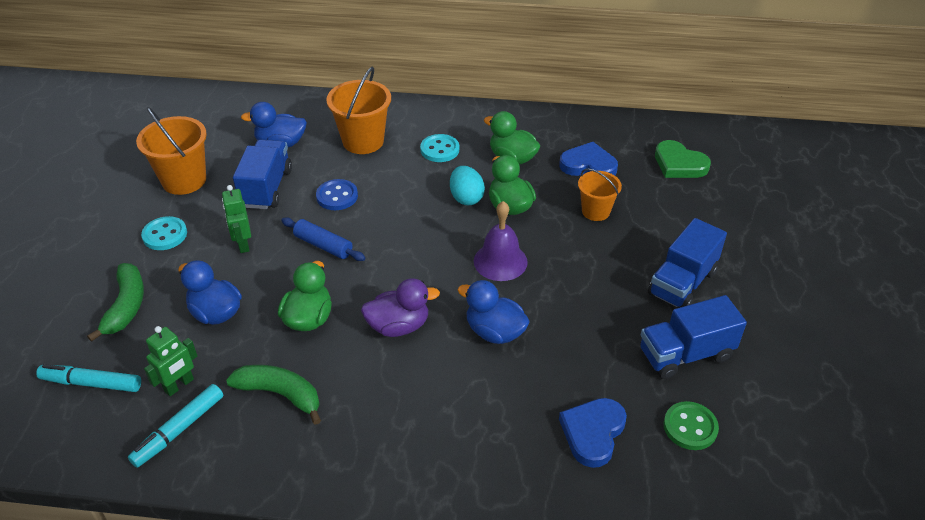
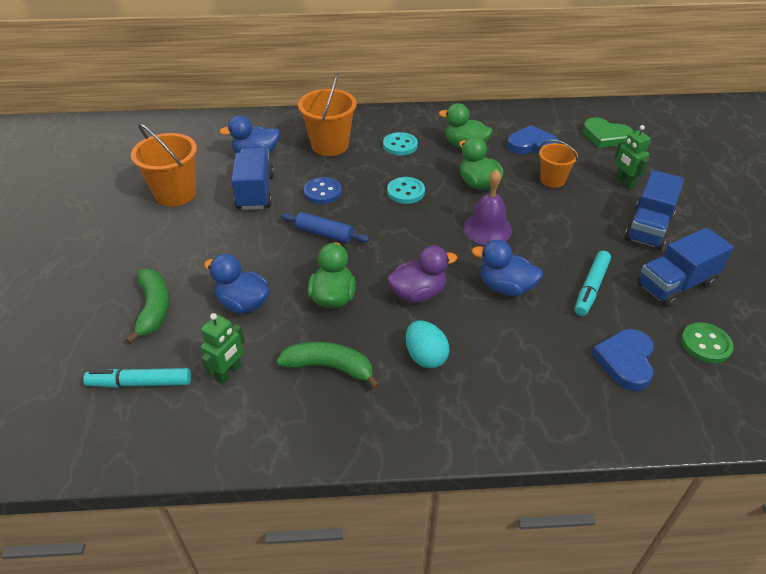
camera: 10 degrees left, 0 degrees up
(165, 235) = (172, 242): turquoise button -> turquoise button (405, 192)
(179, 430) = (242, 414): turquoise marker -> turquoise marker (591, 288)
(243, 244) = (249, 241): green robot -> green robot (624, 182)
(466, 198) = (438, 181): turquoise egg -> turquoise egg (425, 356)

